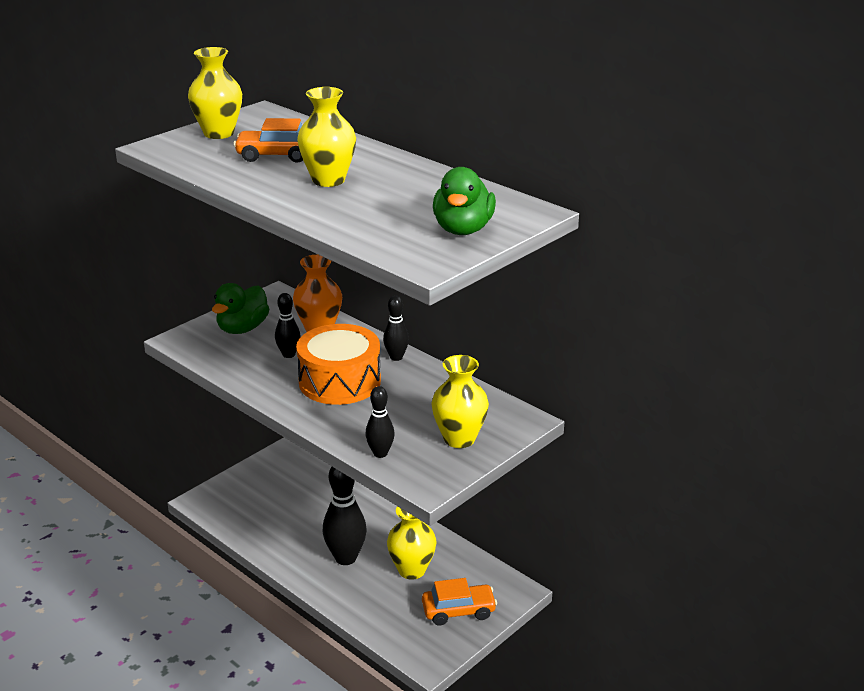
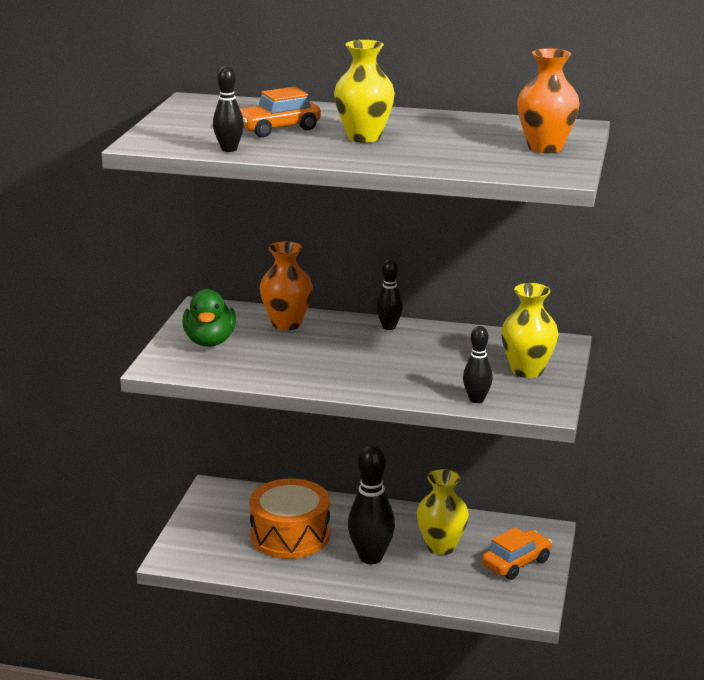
camera: 30 degrees left, 5 degrees down
(219, 133) = (186, 122): yellow vase -> none
(288, 354) = (286, 350): black bowling pin -> black bowling pin (229, 149)
(339, 381) = (364, 358): orange drum -> orange drum (290, 535)
(463, 229) = (545, 148): green duck -> orange vase

